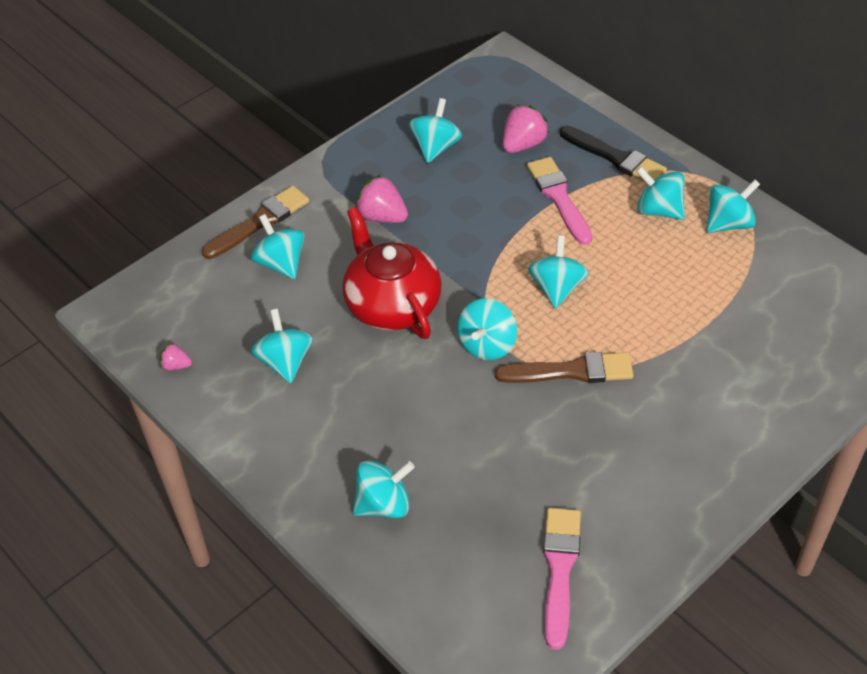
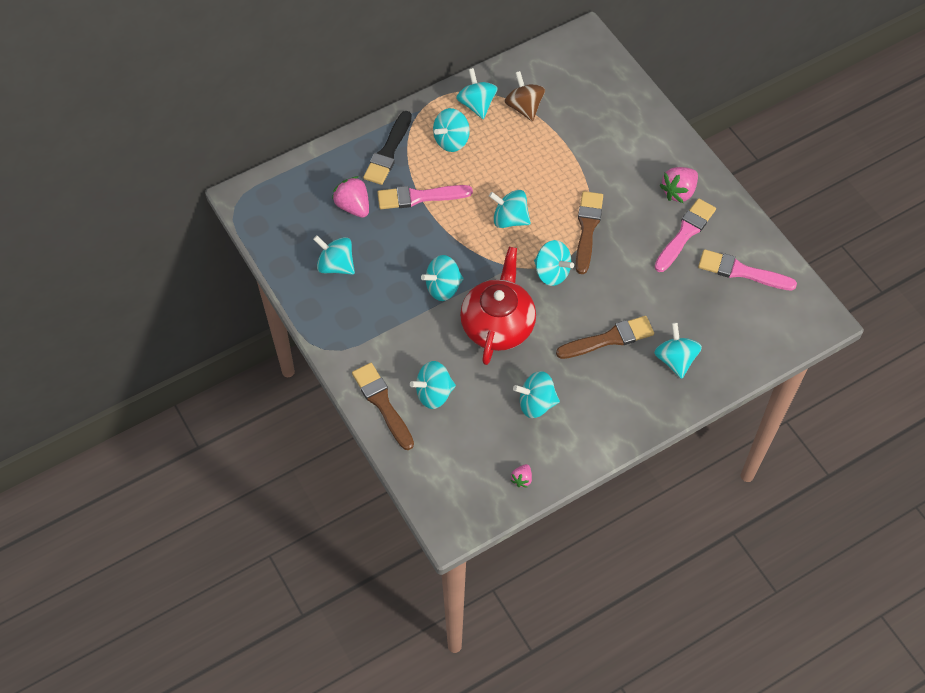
camera: 80 degrees left, 10 degrees up
(382, 216) = (403, 316): pink strawberry -> pink strawberry (678, 192)
(392, 304) = (498, 325): red teapot -> red teapot turned 120 degrees clockwise
(400, 423) = (609, 339): none -> brown brush
(432, 244) = (443, 287): none -> turquoise spinning top
(604, 487) = (685, 233): none -> pink brush
(615, 158) = (388, 152): black brush -> black brush turned 150 degrees clockwise
(748, 271) = (524, 107): none -> brown spinning top

